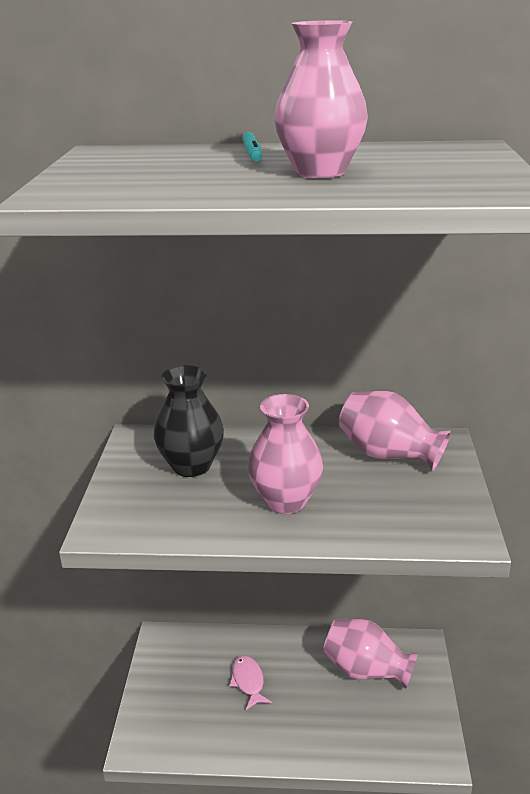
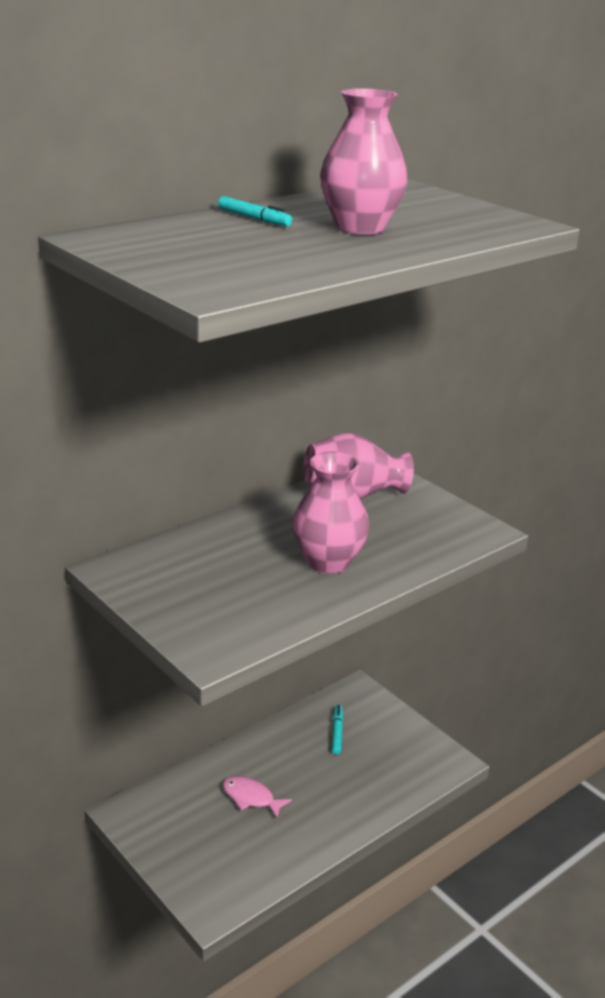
camera: 45 degrees left, 0 degrees up
(191, 466) = (206, 569): black vase -> none
(366, 670) = (337, 733): pink vase -> turquoise marker

